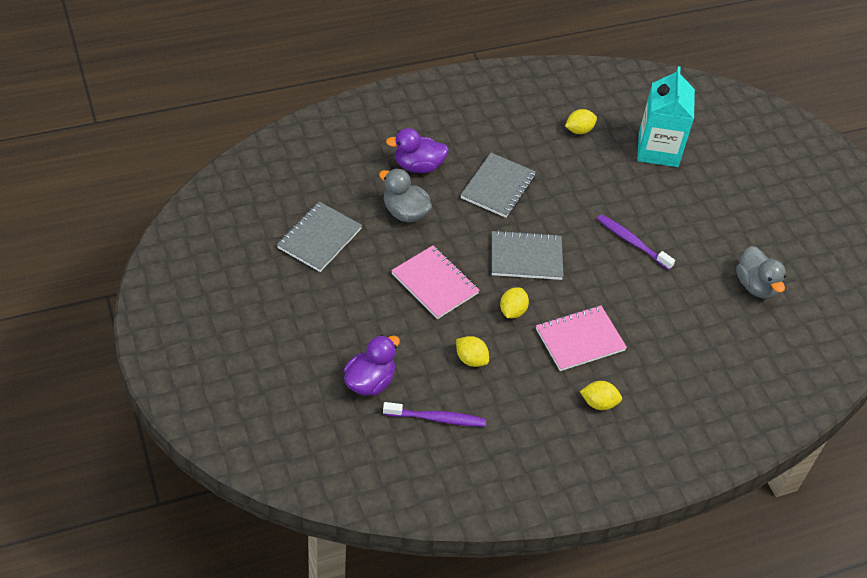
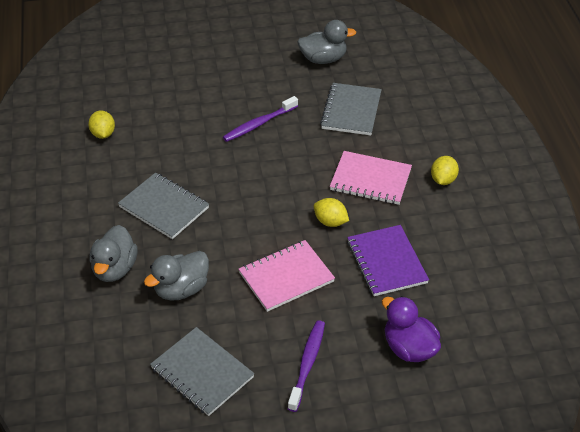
camera: 75 degrees left, 5 degrees down
(418, 166) = (115, 269): purple duck -> grey duck
(437, 418) = (456, 299): purple toothbrush -> purple toothbrush (307, 364)
(471, 359) = (387, 262): yellow lemon -> purple notebook
(526, 257) = (264, 201): grey notebook -> grey notebook (351, 111)
(580, 340) = (370, 180): pink notebook -> pink notebook turned 60 degrees counterclockwise
(658, 150) = (147, 85): turquoise carton -> none

